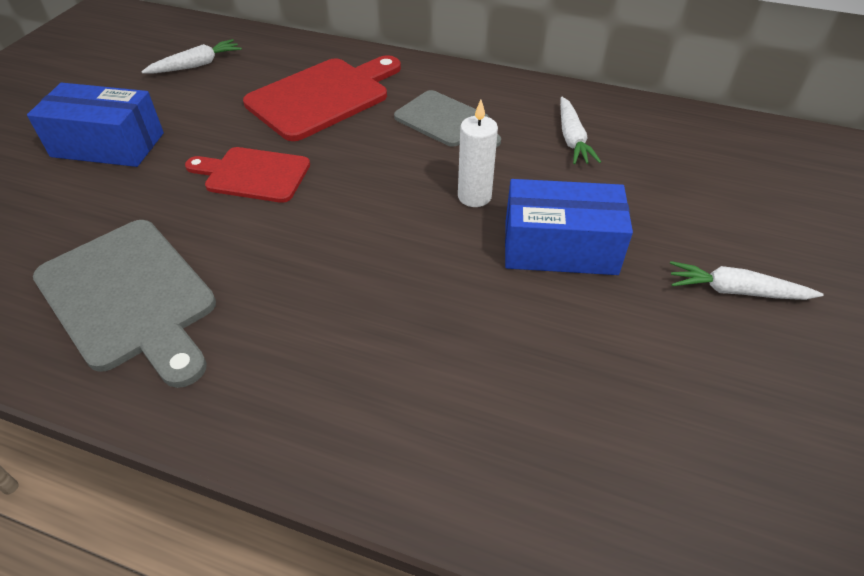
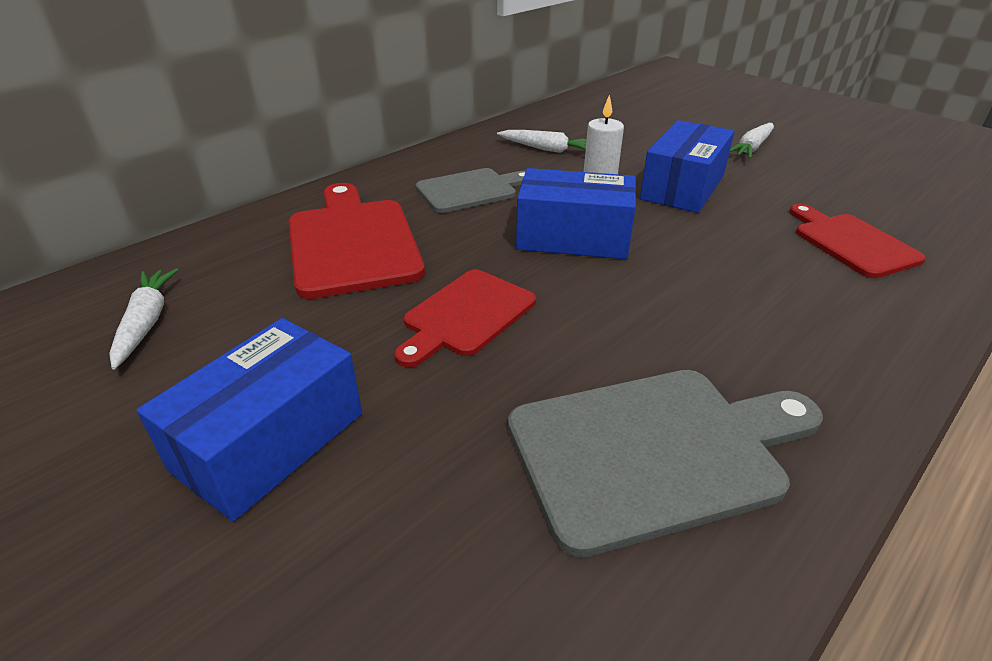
camera: 65 degrees left, 10 degrees down
(398, 197) = (573, 237): none -> blue box
(521, 405) = (851, 243): none -> red cutting board

